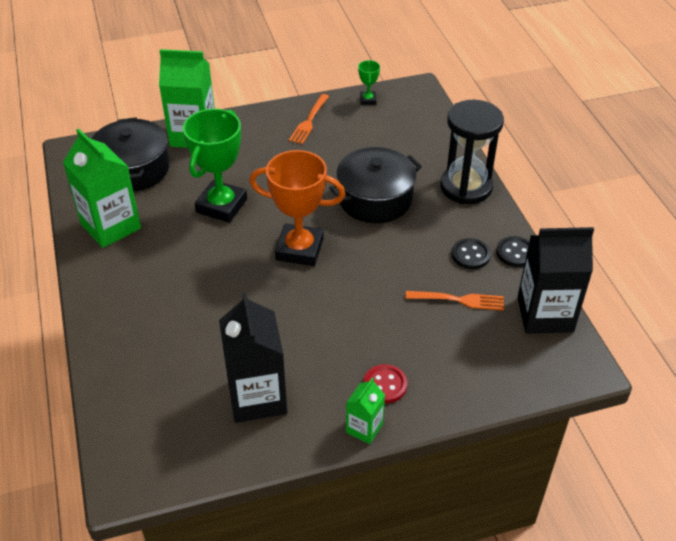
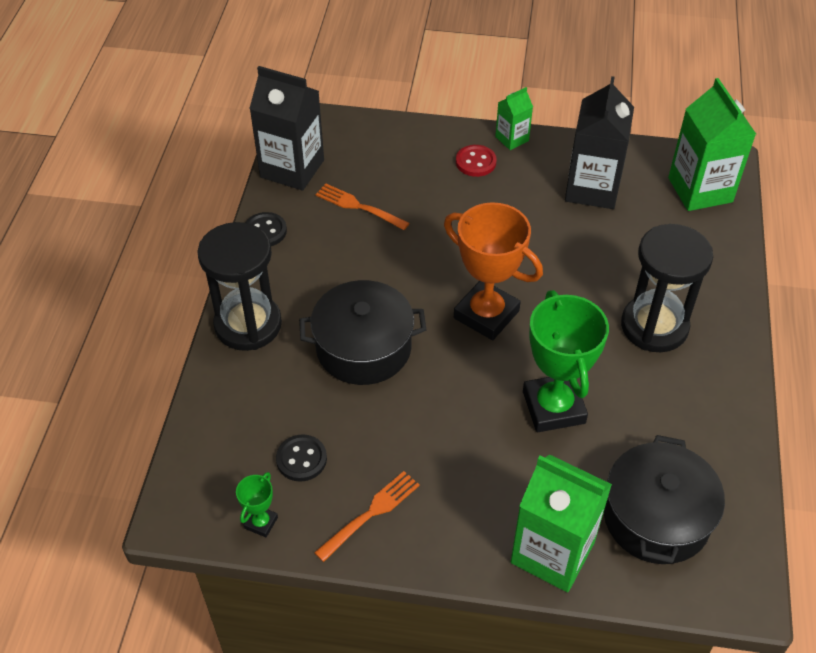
camera: 155 degrees left, 5 degrees up
(111, 226) = (702, 427): green carton -> green carton (700, 190)
(162, 284) = (654, 326): none -> black hourglass
(221, 206) = (553, 407): green trophy -> green trophy turned 60 degrees counterclockwise
(470, 255) = (311, 245): black button -> black button (301, 459)

